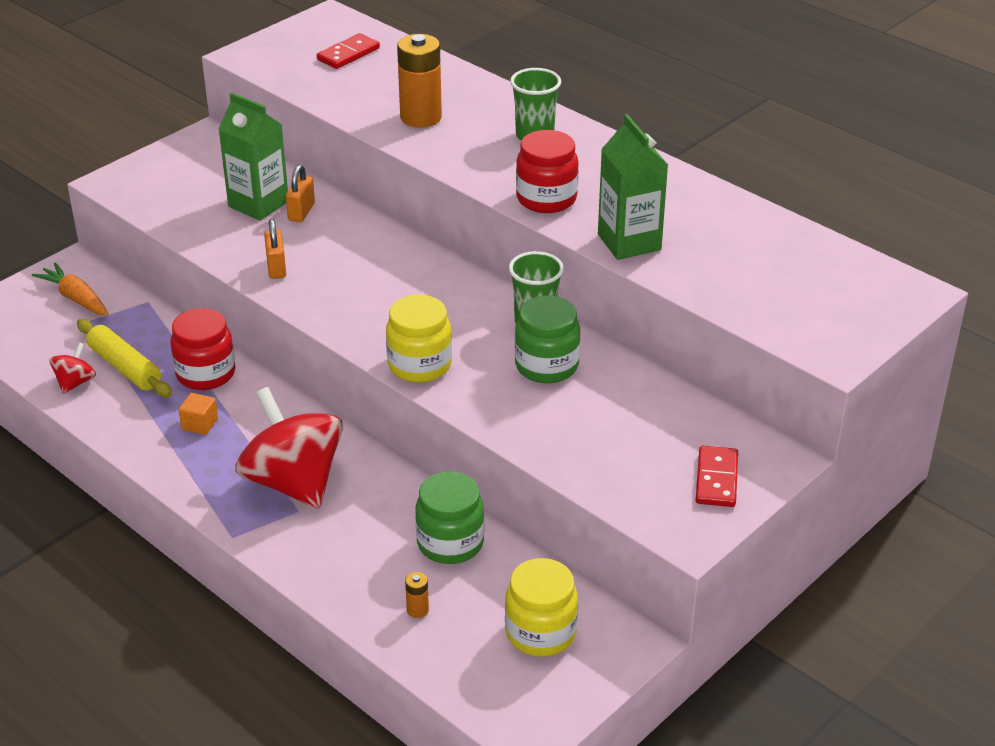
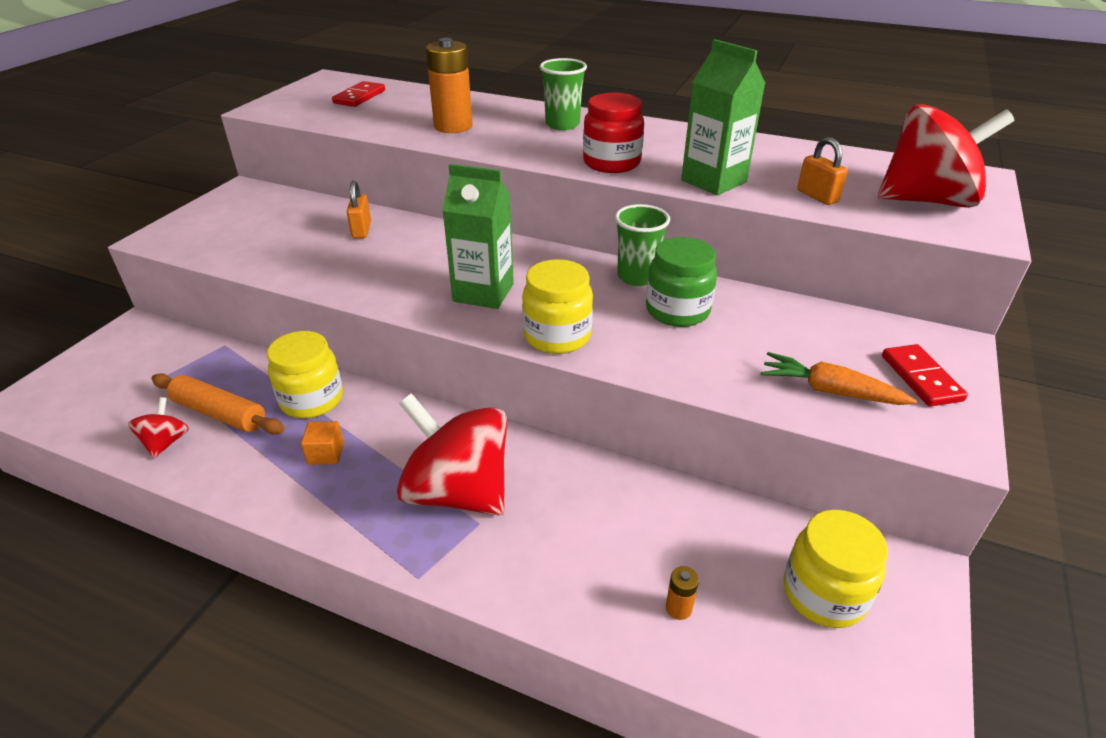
camera: 20 degrees left, 0 degrees up
(76, 298) = (144, 357): orange carrot -> orange carrot (829, 391)
(125, 367) = (219, 413): yellow rolling pin -> orange rolling pin
(206, 374) = (312, 400): red jar -> yellow jar
(258, 204) = (316, 231): green carton -> green carton (483, 293)
(276, 268) = (360, 279): orange padlock -> orange padlock (817, 196)
(450, 543) = (660, 514): green jar -> none
(821, 309) = (926, 201): none -> red spinning top

